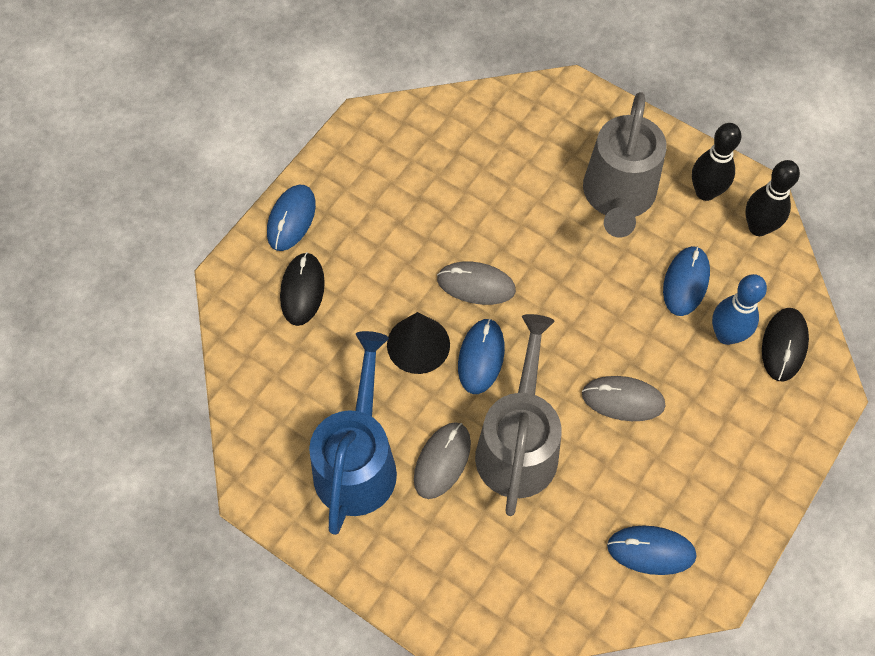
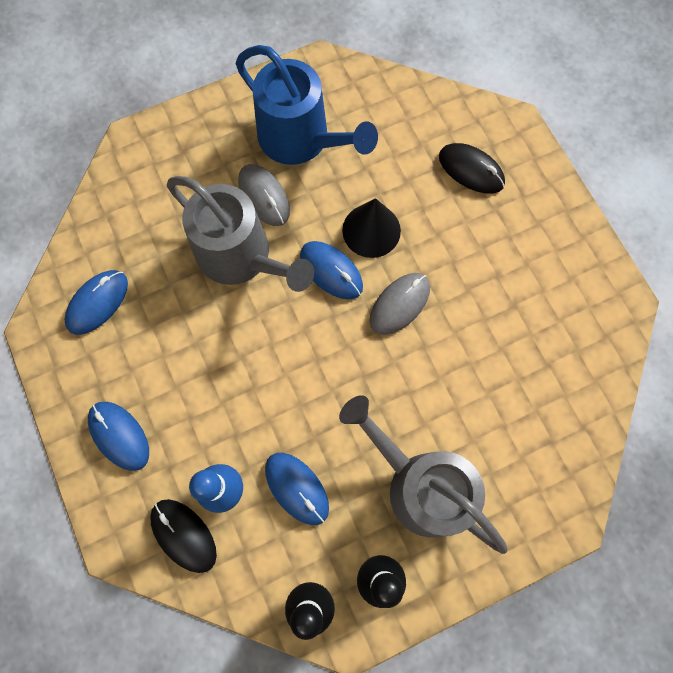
camera: 120 degrees right, 10 degrees up
(291, 219) = (545, 193): blue mouse -> blue mouse (119, 435)
(623, 400) = (225, 360): grey mouse -> none

